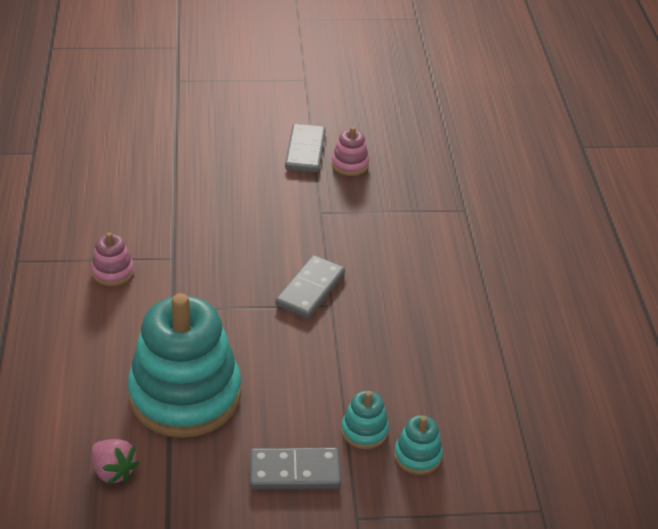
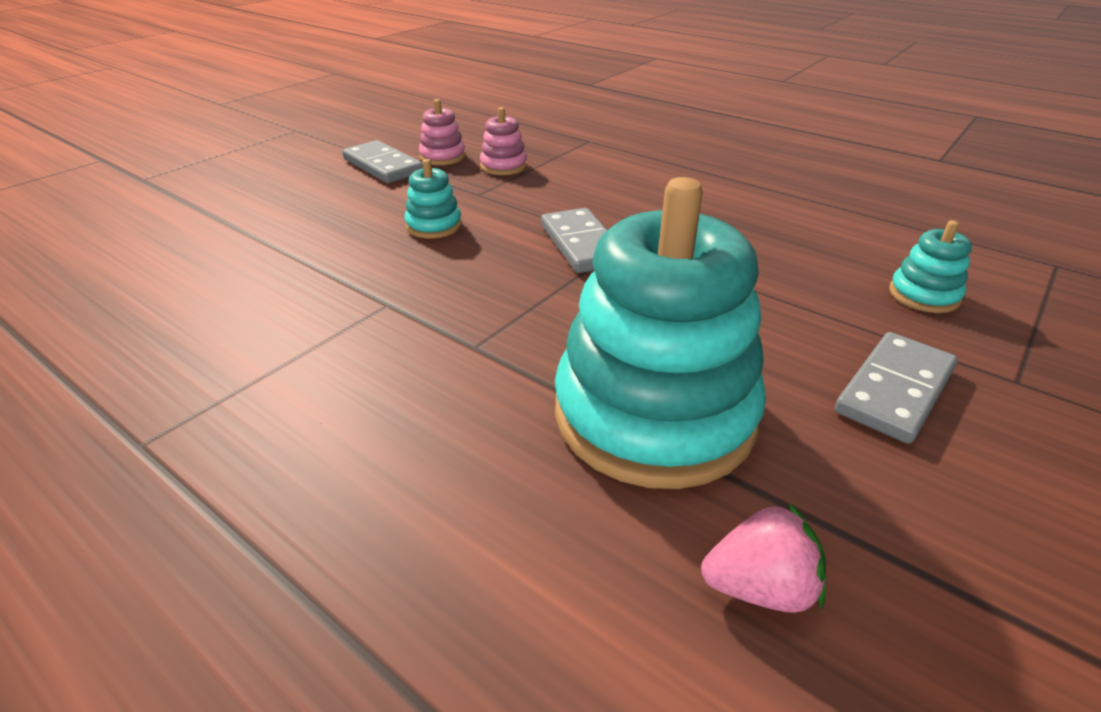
camera: 45 degrees left, 5 degrees down
(112, 272) = (330, 361): pink stacking toy -> pink stacking toy (503, 166)
(364, 431) = (854, 309): turquoise stacking toy -> turquoise stacking toy (434, 226)

